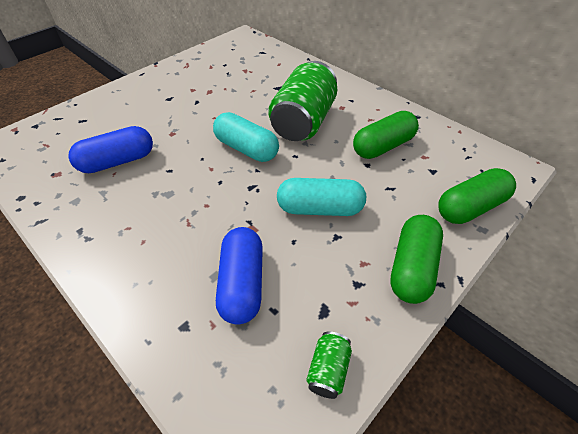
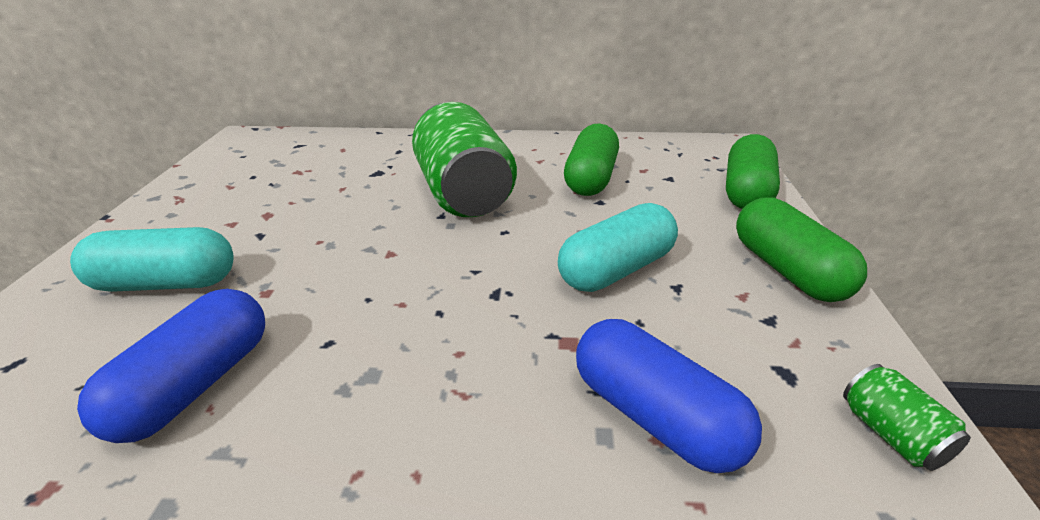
camera: 40 degrees left, 15 degrees down
(246, 149) = (425, 254): turquoise capsule -> turquoise capsule (166, 283)

